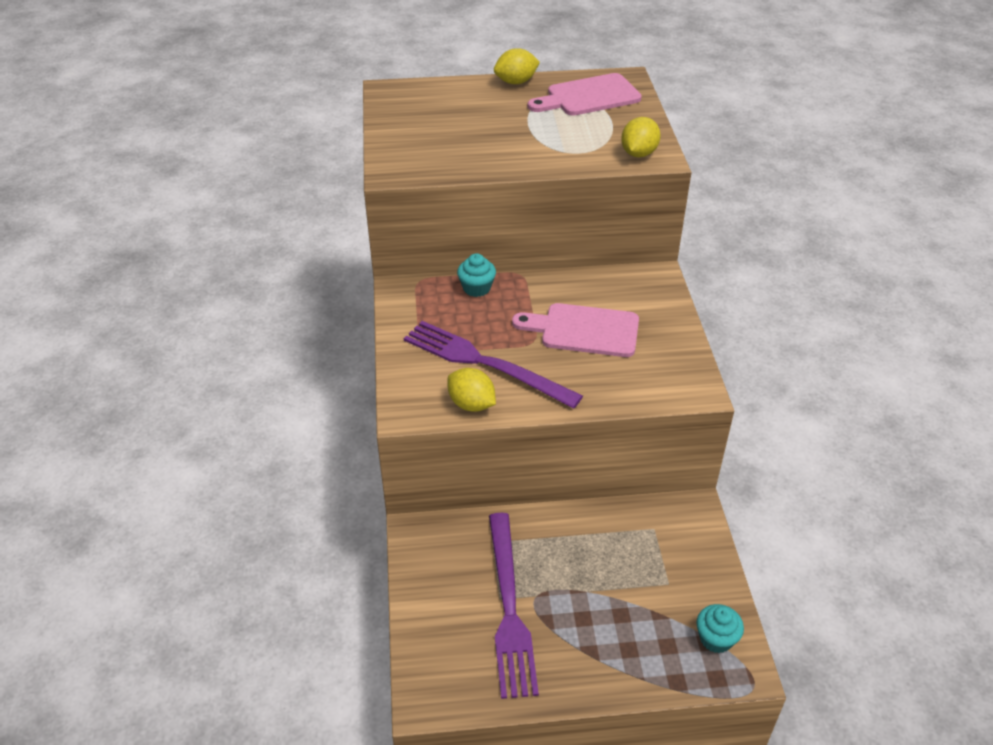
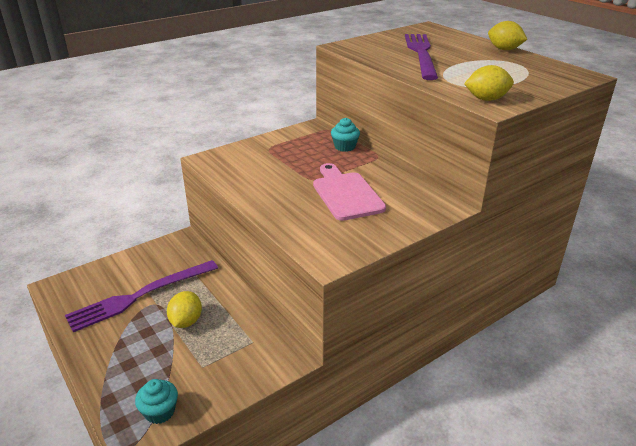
camera: 60 degrees right, 10 degrees down
(471, 404) = (231, 176): yellow lemon -> yellow lemon (186, 321)
(485, 363) = (274, 169): purple fork -> purple fork (421, 54)
(589, 97) = (531, 70): pink cutting board -> none

